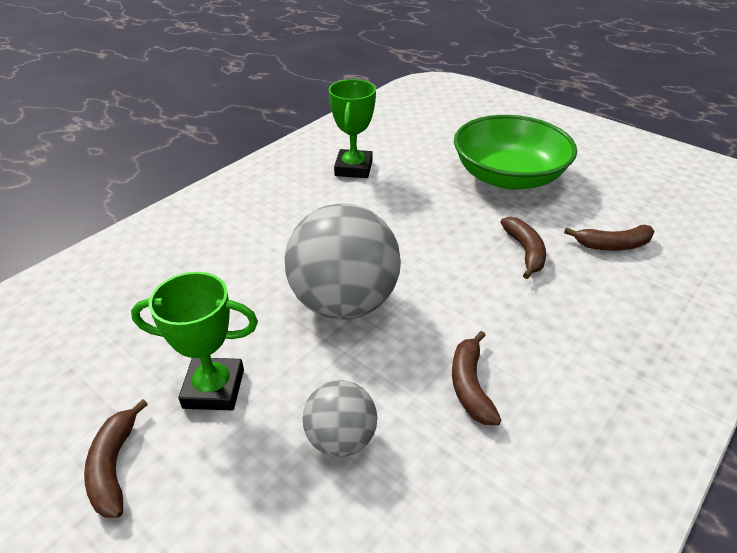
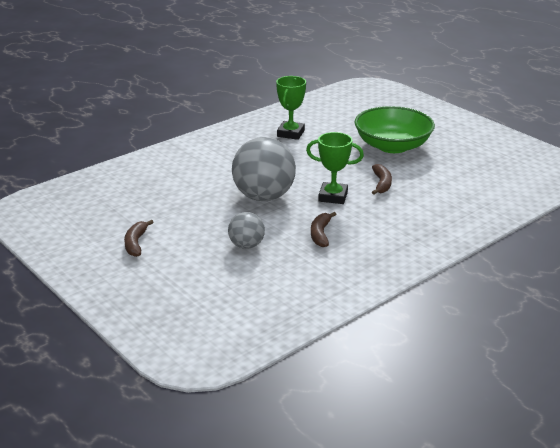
camera: 10 degrees right, 10 degrees down
(214, 388) = (186, 223): green trophy -> green trophy (333, 196)
(612, 245) = (439, 185): brown banana -> none

